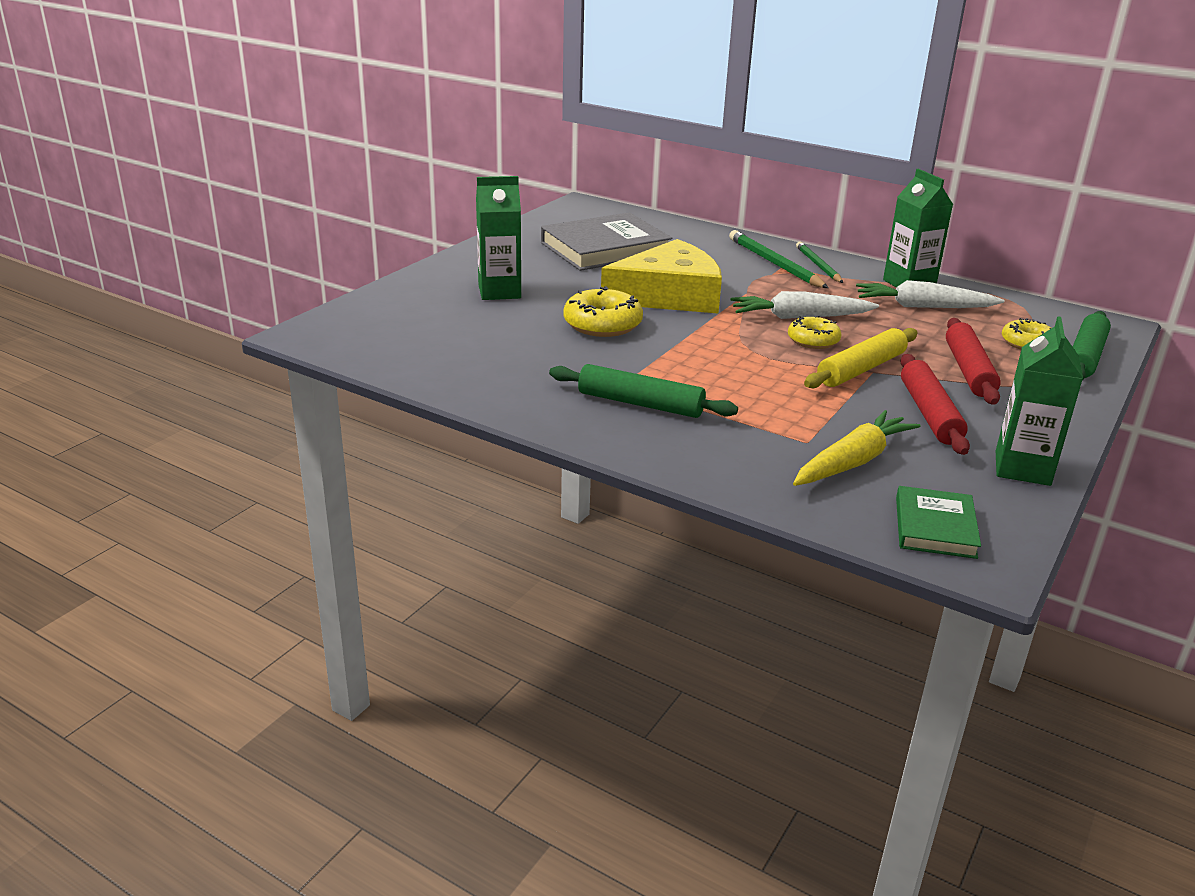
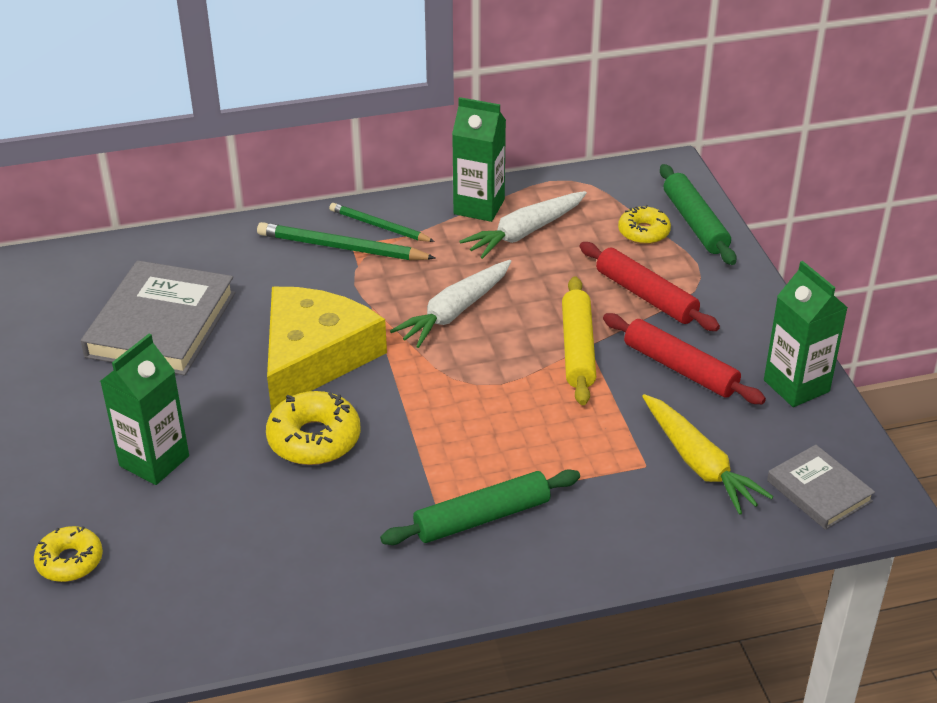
camera: 45 degrees left, 10 degrees up
(813, 340) = (502, 337): yellow donut -> yellow donut (70, 561)
(853, 462) = (699, 463): yellow carrot -> yellow carrot turned 150 degrees clockwise
(935, 527) = (819, 491): green book -> grey book

